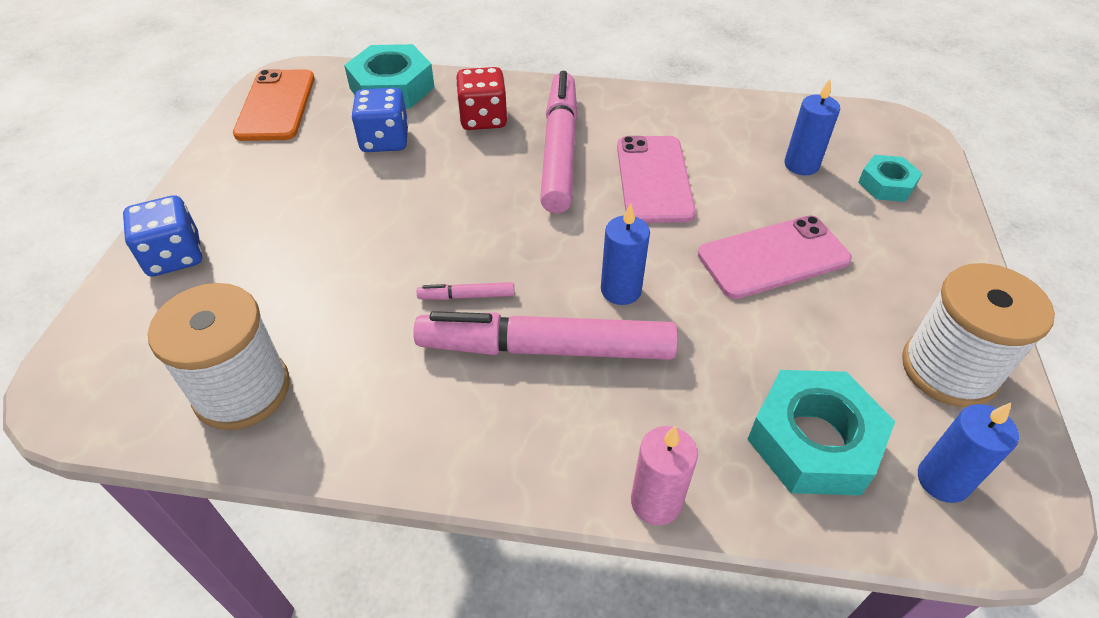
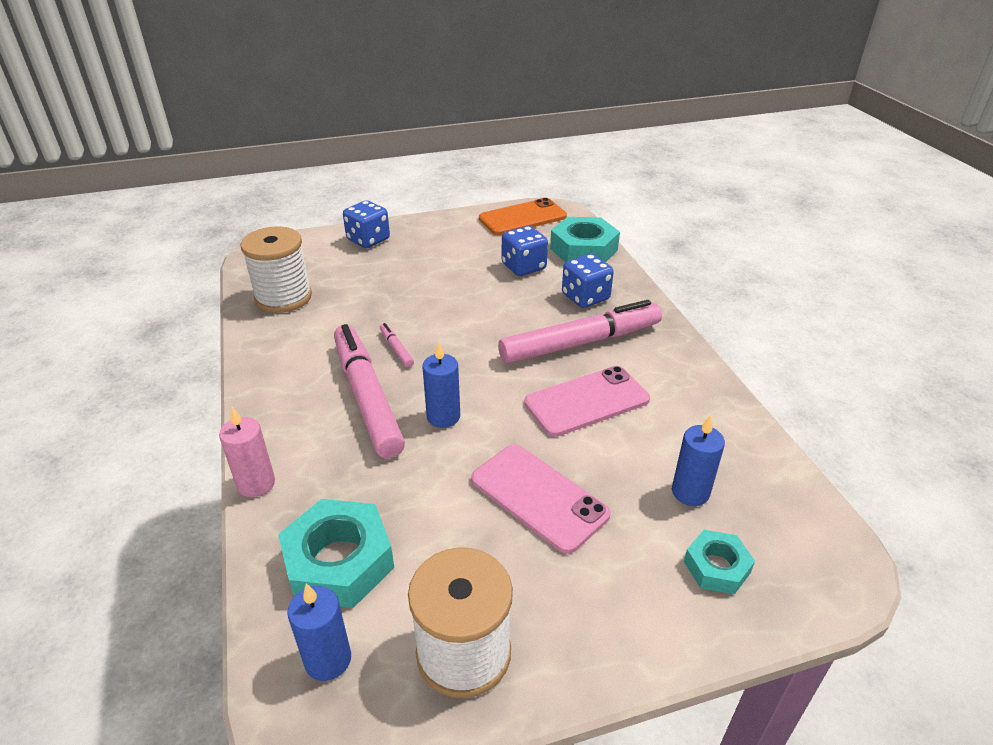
camera: 65 degrees right, 10 degrees down
(483, 119) = (585, 297): red dice -> blue dice

